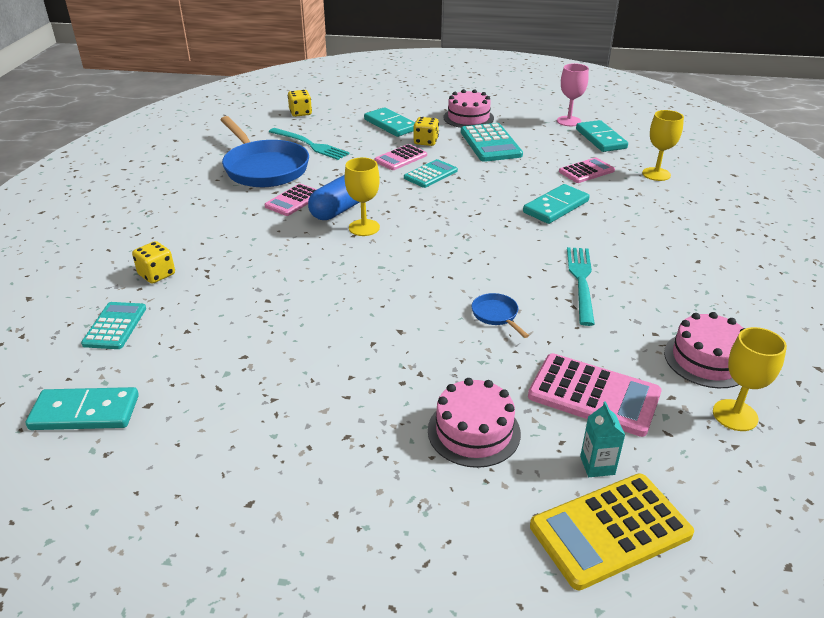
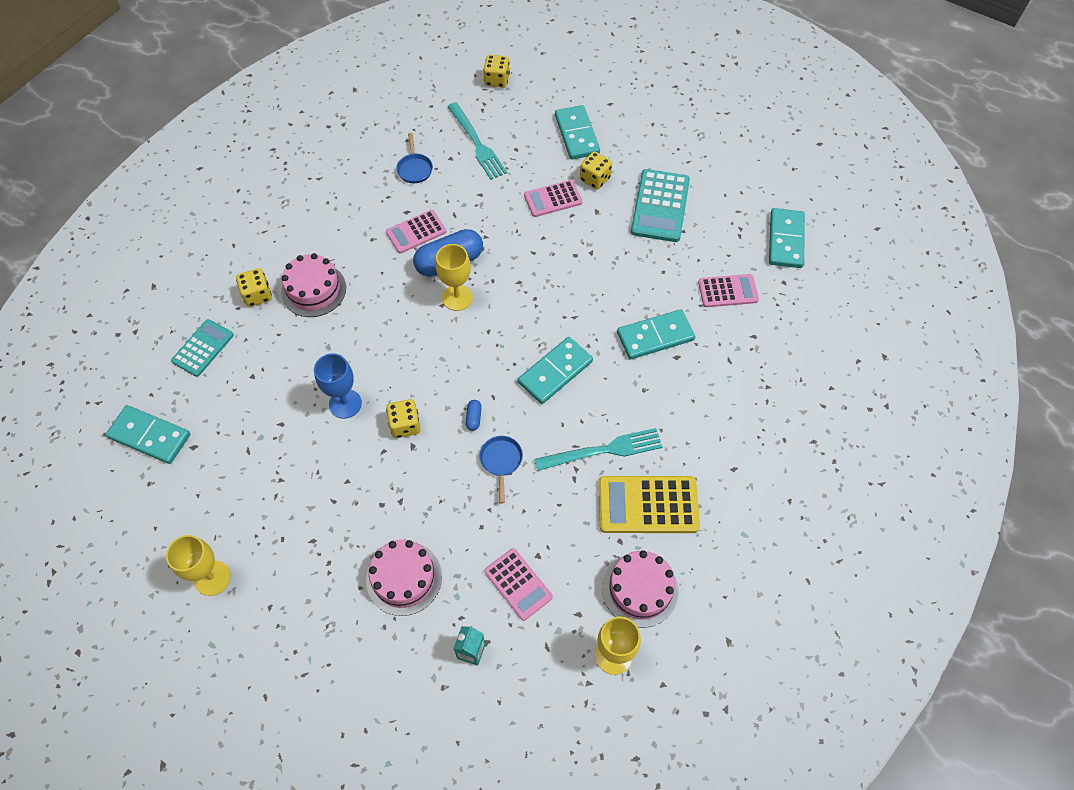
camera: 25 degrees right, 25 degrees up
(264, 168) = (415, 169): blue pan -> blue pan, size x0.41
(306, 322) = (345, 404): none -> blue goblet
(380, 319) = (405, 425): none -> yellow dice
(430, 174) = (566, 237): turquoise calculator -> none
(444, 295) = (473, 418): none -> blue capsule
(468, 118) = (667, 149): pink cake -> pink cake (314, 290)
(492, 247) = (555, 372): none -> turquoise domino
(568, 121) = (774, 194): pink goblet -> none
(581, 281) = (603, 450): turquoise fork -> turquoise fork turned 45 degrees clockwise
(594, 395) = (518, 584): pink calculator -> pink calculator, size x0.64
(610, 530) = (439, 709): yellow calculator -> yellow calculator (648, 505)
(656, 174) = (798, 324): yellow goblet -> yellow goblet (212, 578)

